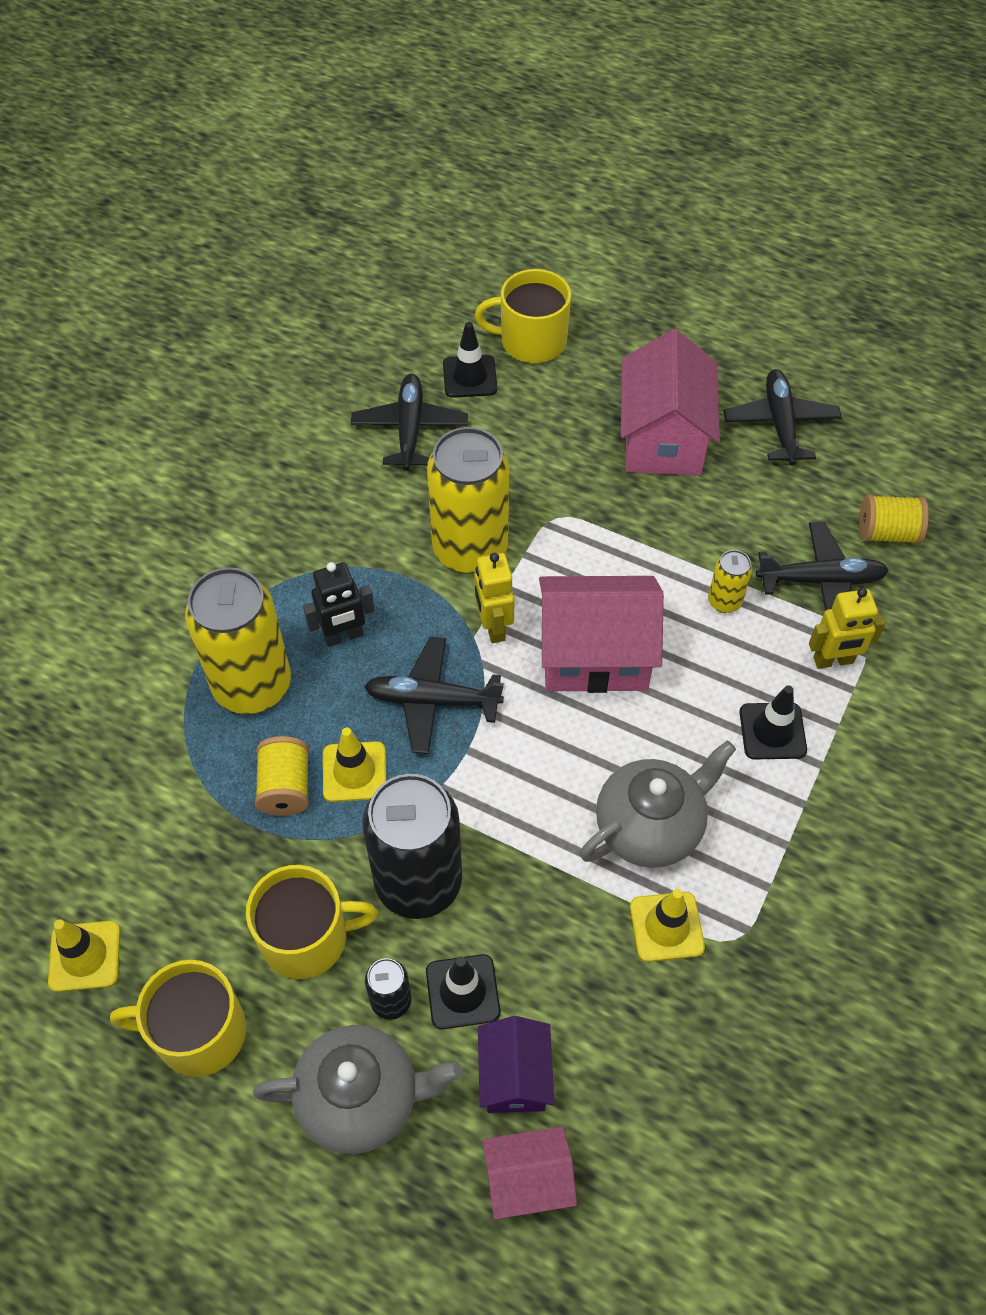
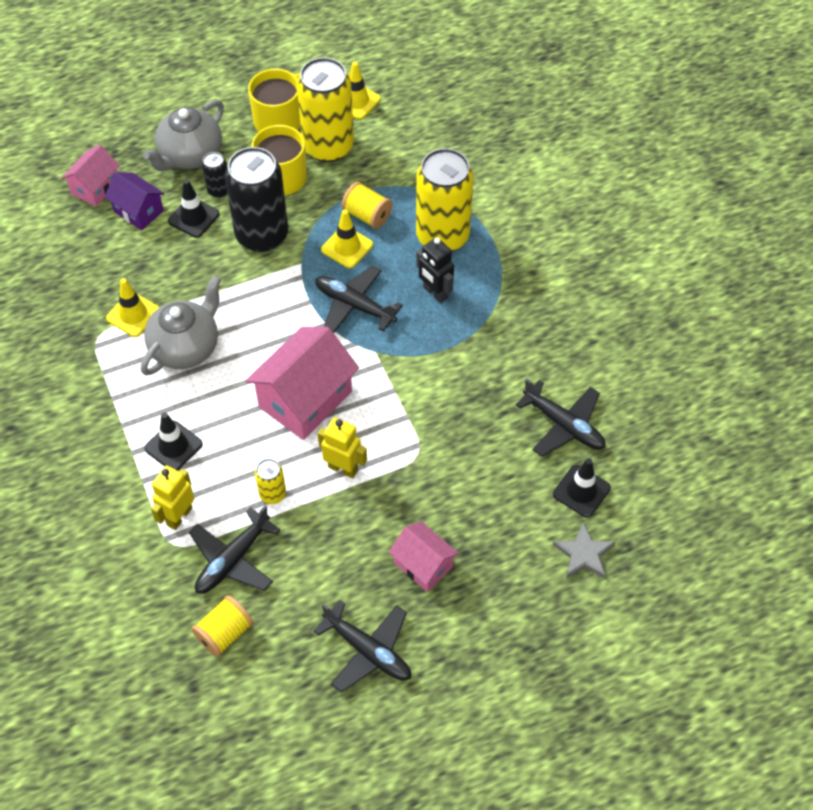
camera: 130 degrees right, 0 degrees up
(344, 636) = (435, 293): black robot -> black robot turned 60 degrees counterclockwise
(432, 701) = (354, 305): black plane -> black plane turned 105 degrees counterclockwise
(470, 549) = (437, 391): yellow can -> yellow can (328, 147)
(493, 627) = (372, 365): yellow robot -> yellow robot (343, 468)
(531, 341) = (584, 554): yellow mug -> grey star
(650, 826) = (186, 347): grey teapot -> grey teapot turned 150 degrees counterclockwise
(663, 438) = (423, 565): pink house -> pink house, size x0.58

